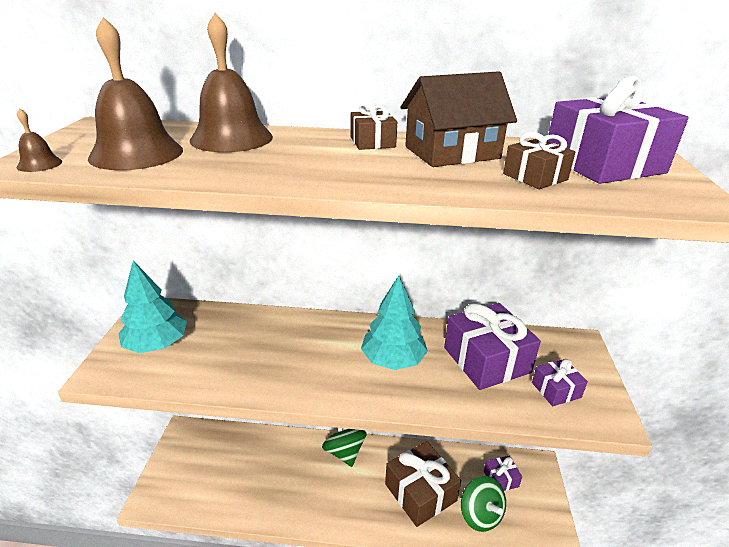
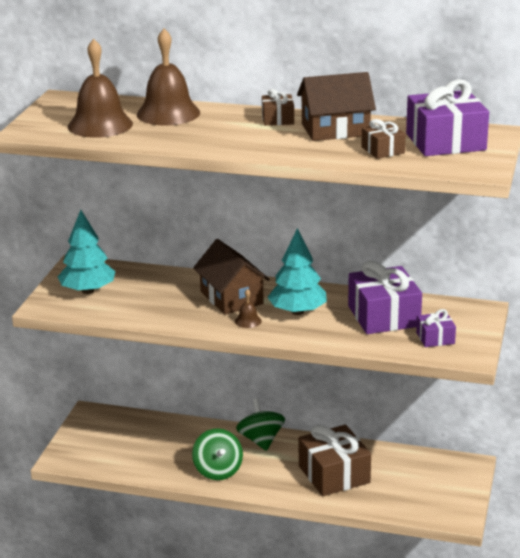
camera: 10 degrees right, 5 degrees down
(39, 164) = (37, 131): brown bell -> brown bell (248, 321)
(317, 344) = (231, 298): none -> brown house
(480, 515) = (391, 494): green spinning top -> green spinning top (218, 471)
(501, 479) = (424, 471): purple gift -> none

